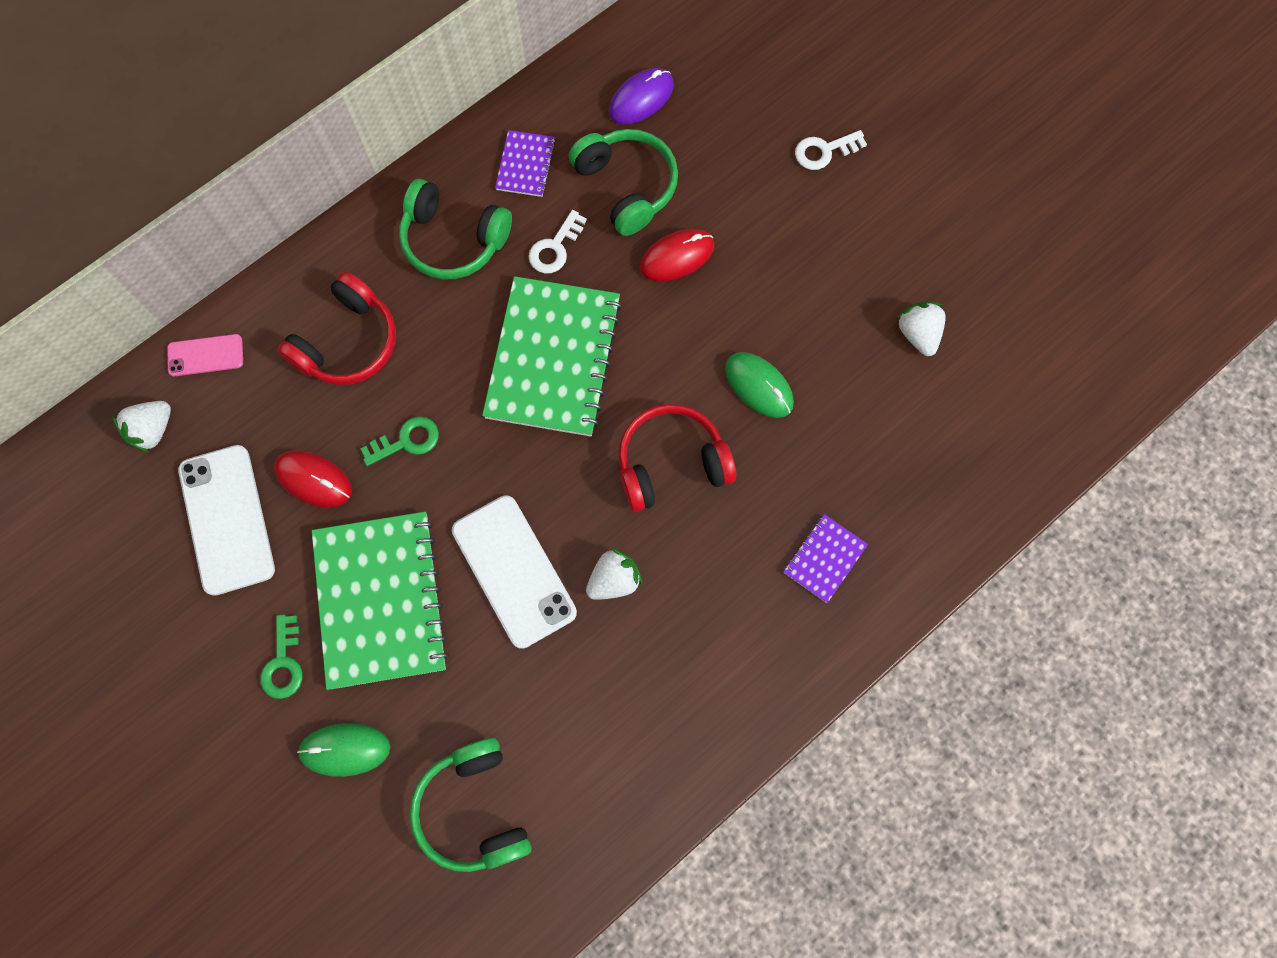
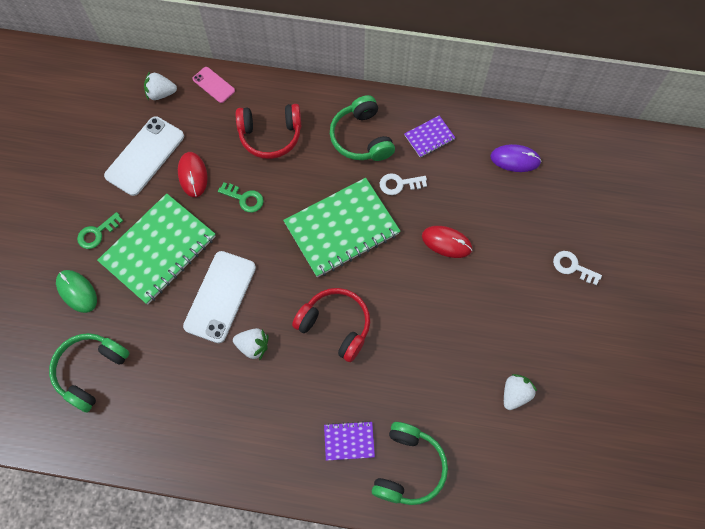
camera: 50 degrees right, 5 degrees down
(626, 186) = (462, 190): green headphones -> green headphones (408, 467)
(759, 386) = (413, 335): green mouse -> none

